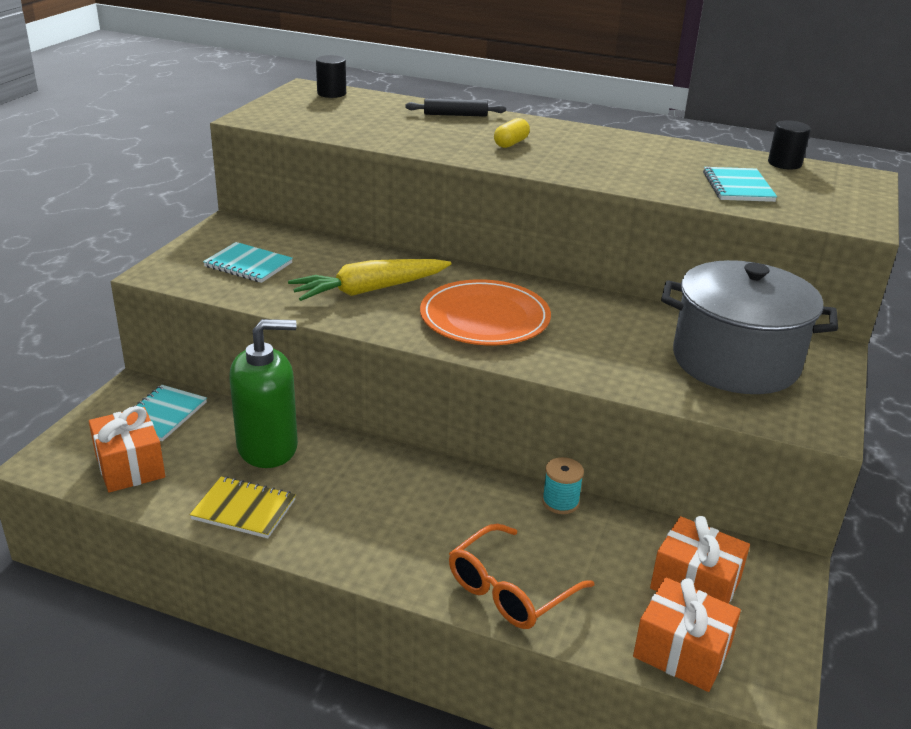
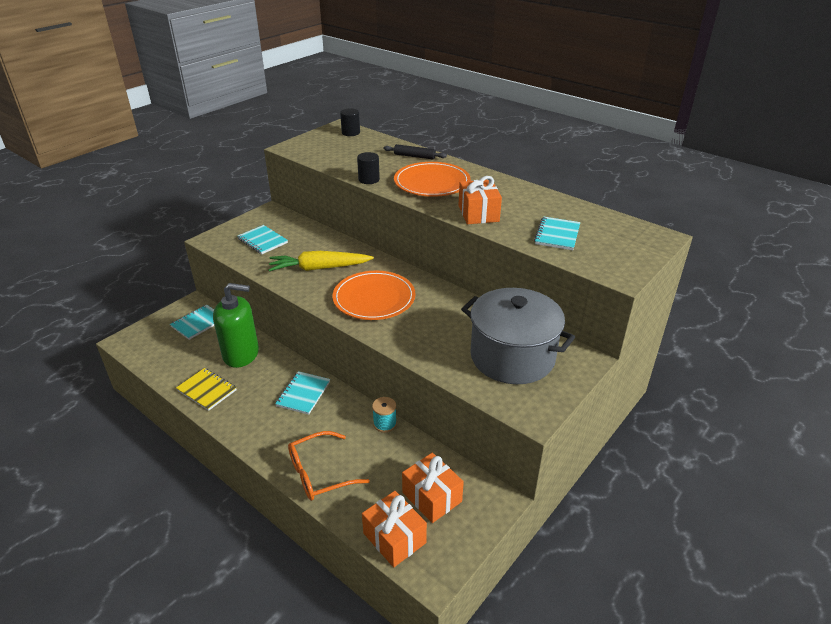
camera: 20 degrees right, 5 degrees up
(130, 466) = (164, 352): orange gift -> orange gift (478, 213)
(408, 485) = (303, 394): none -> turquoise notebook
(511, 143) = (432, 182): yellow capsule -> orange plate
(784, 164) = (609, 219): black cylinder -> black cylinder (369, 179)

